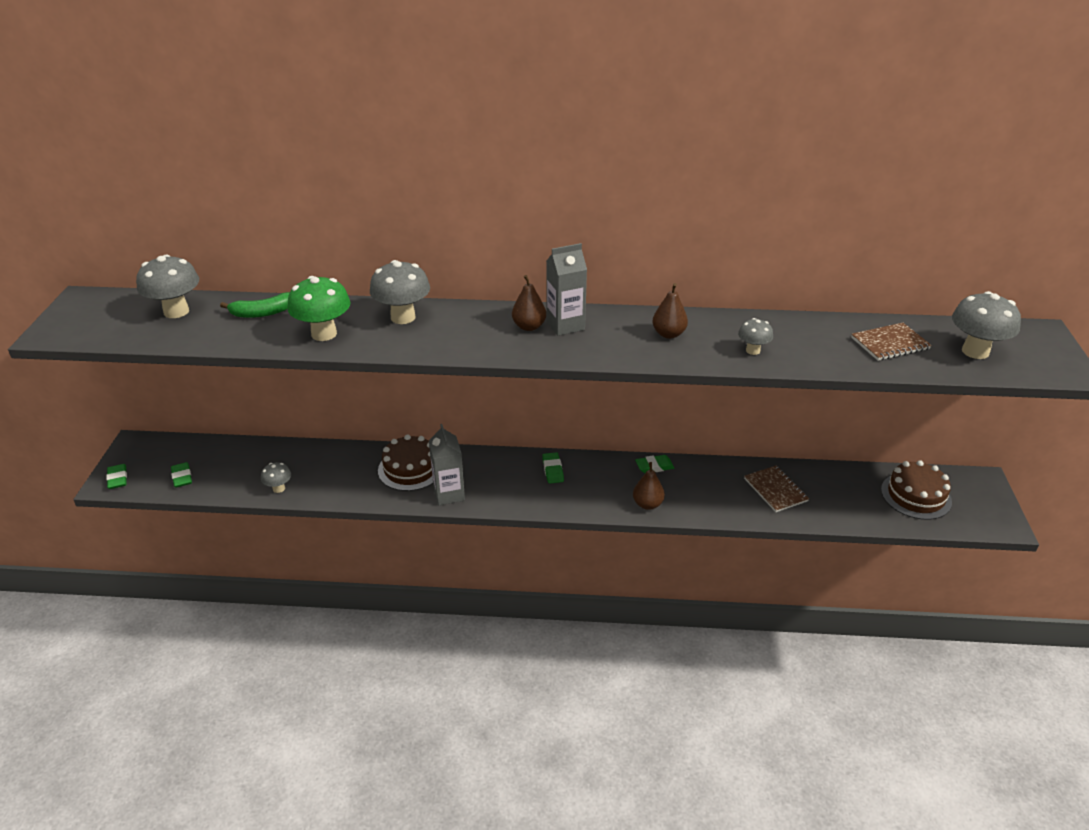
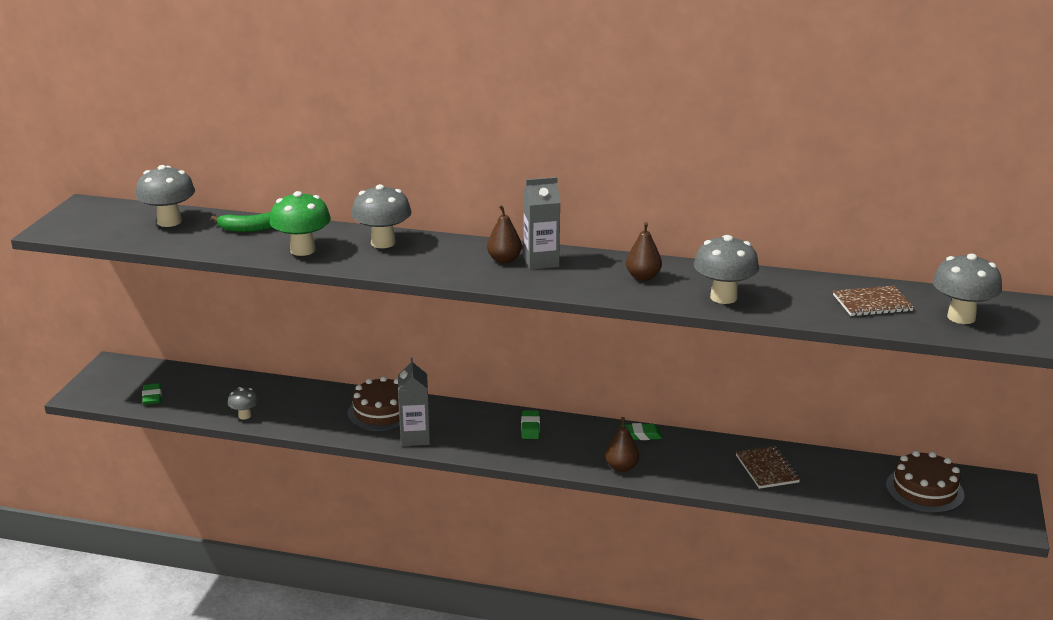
camera: 10 degrees right, 10 degrees down
(117, 479) = (90, 392): green eraser -> none
(753, 350) = (723, 297): grey mushroom -> grey mushroom, size x1.82

